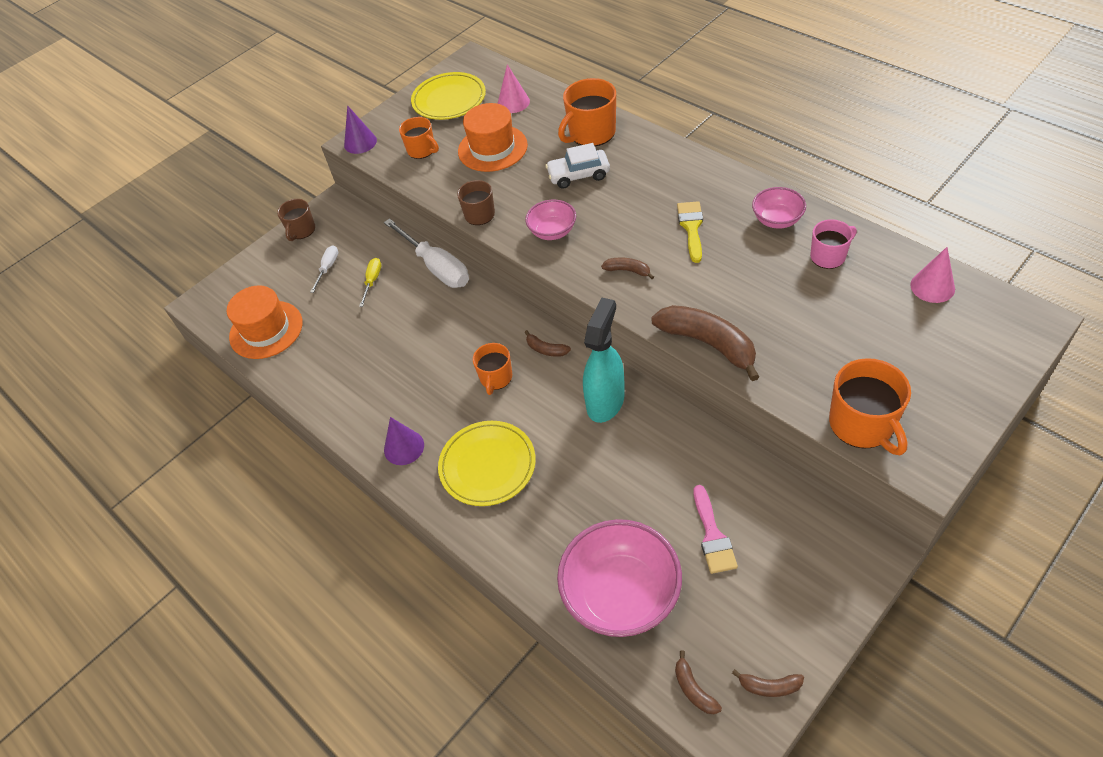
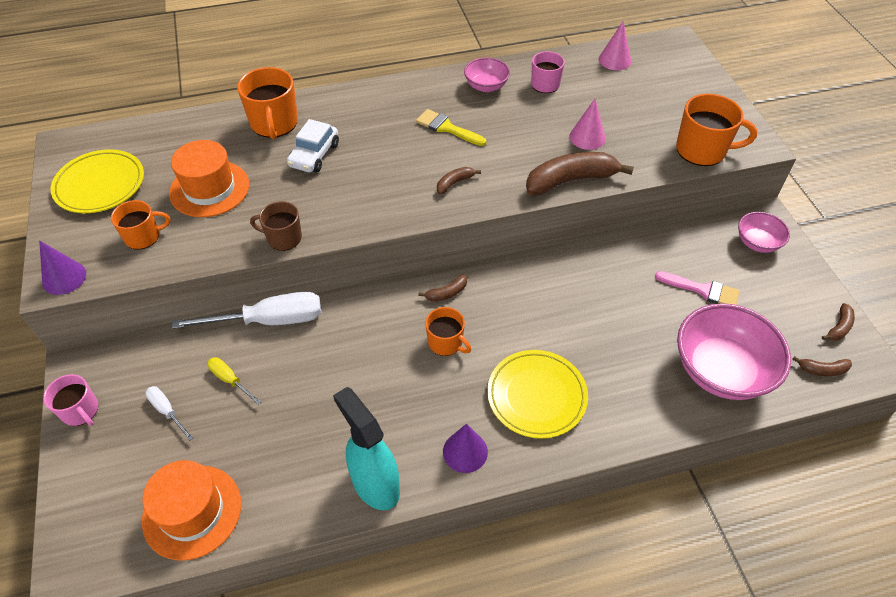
camera: 65 degrees left, 0 degrees up
(301, 230) = (80, 411): brown mug -> pink mug
(513, 102) = (168, 147): pink cone -> pink cone (587, 137)
(552, 231) = (362, 203): pink bowl -> pink bowl (757, 243)
(605, 401) = (534, 284): turquoise spray bottle -> turquoise spray bottle (375, 484)

